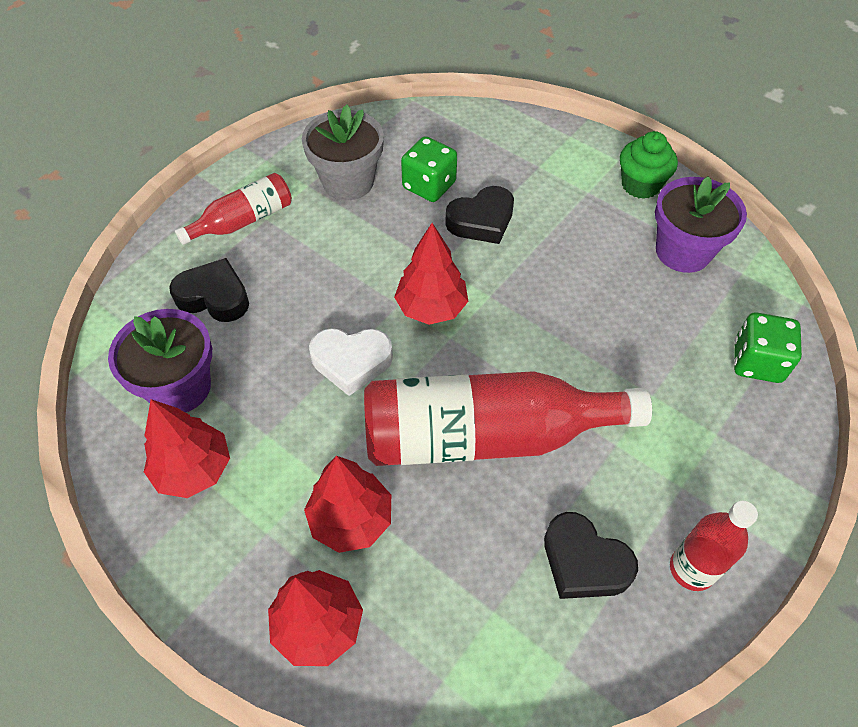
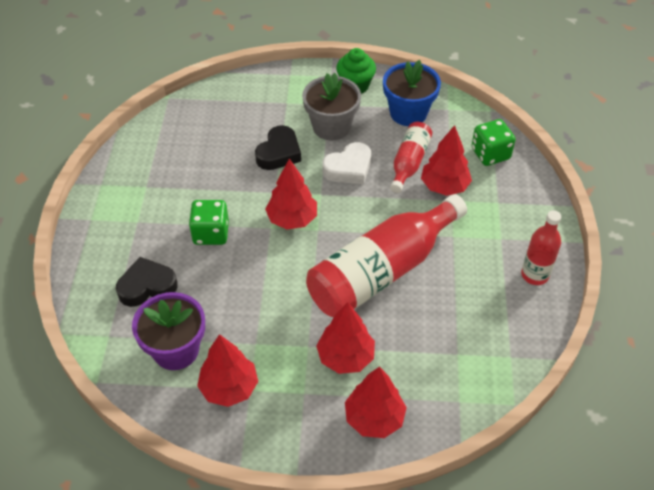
camera: 35 degrees left, 5 degrees down
(243, 221) = (122, 230): red bottle -> red bottle (409, 163)
(348, 181) = (172, 171): grey flower pot -> grey flower pot (331, 127)
(351, 362) = (271, 275): white heart -> white heart (348, 168)
(429, 186) = (227, 147): green dice -> green dice (211, 233)
(584, 562) = (482, 303): black heart -> none
(657, 371) = (444, 186): none -> red tree
(683, 251) = (408, 113): purple flower pot -> blue flower pot

